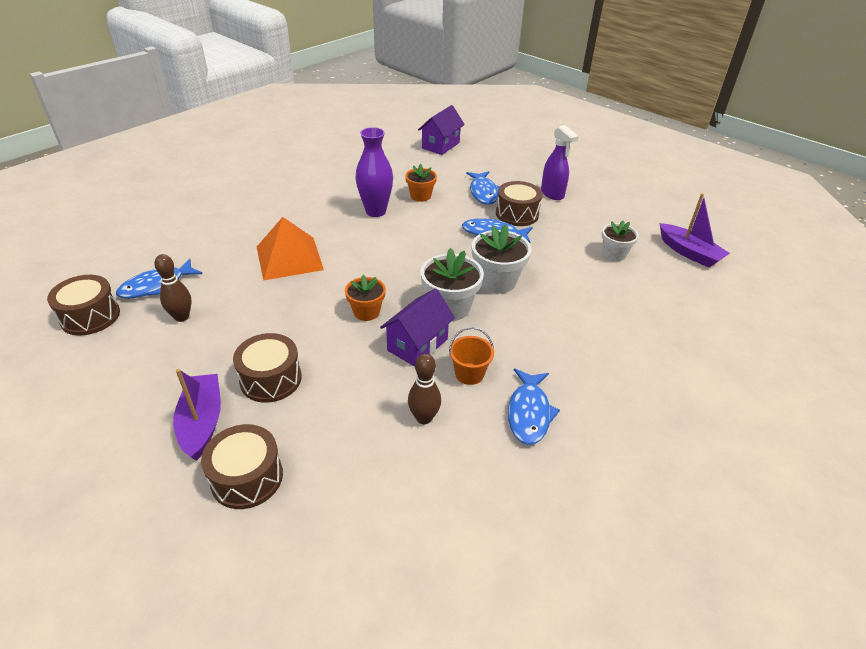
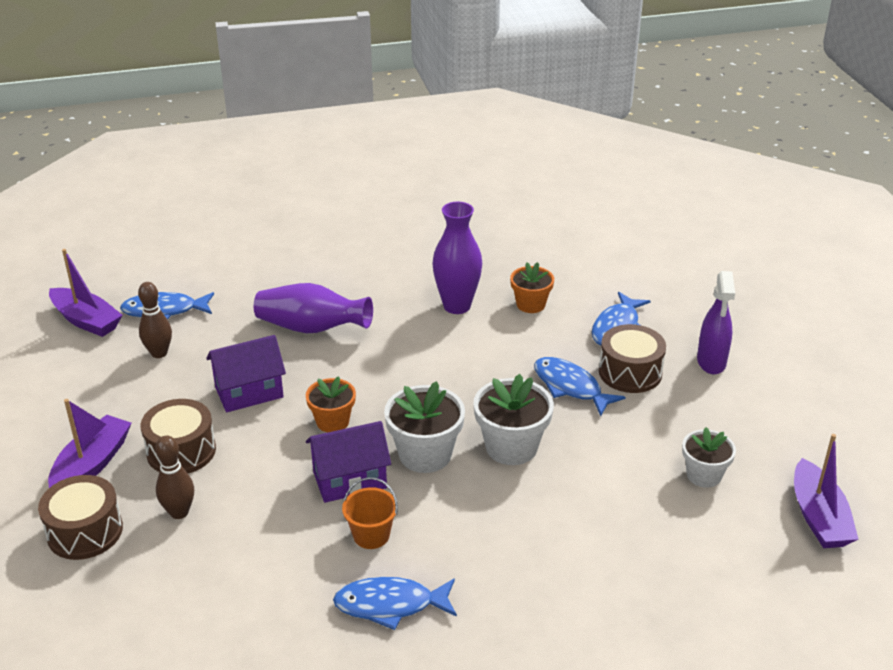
camera: 35 degrees right, 5 degrees down
(90, 316) = (86, 320): brown drum -> purple boat
(289, 258) = (311, 328): orange pyramid -> purple vase
(424, 418) = (282, 556): brown bowling pin -> brown bowling pin (179, 512)
(440, 145) = (629, 242): purple house -> purple house (249, 392)
(529, 413) = (390, 605): blue fish -> blue fish turned 45 degrees clockwise

